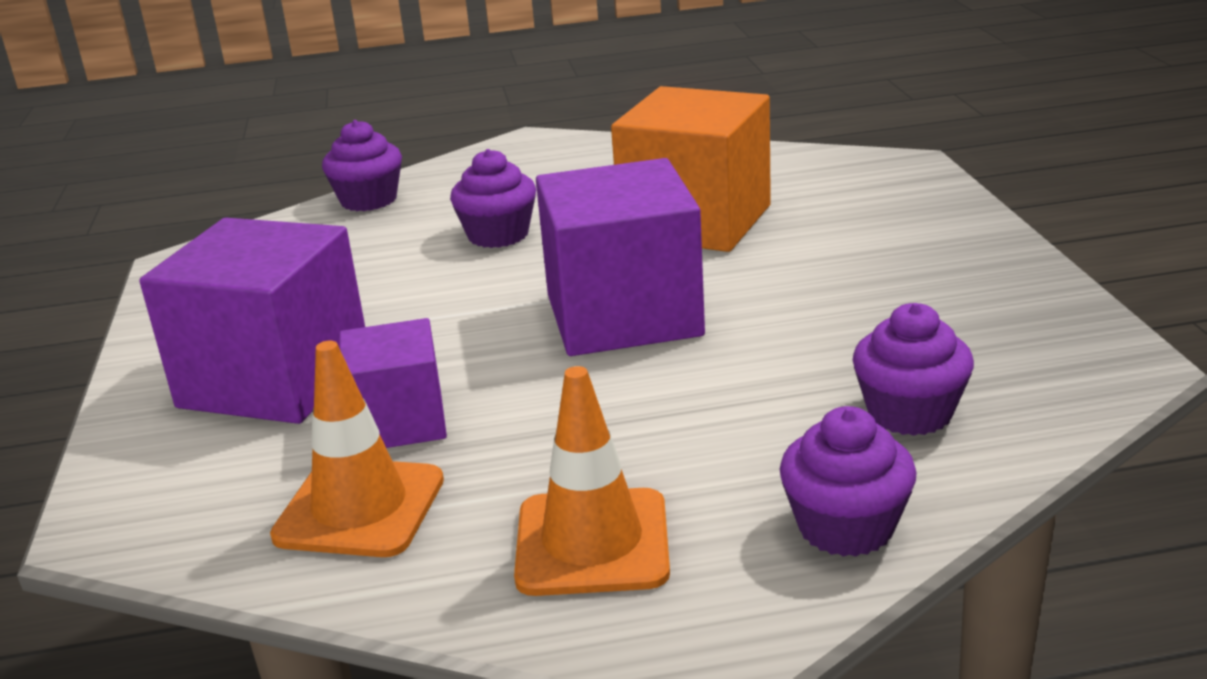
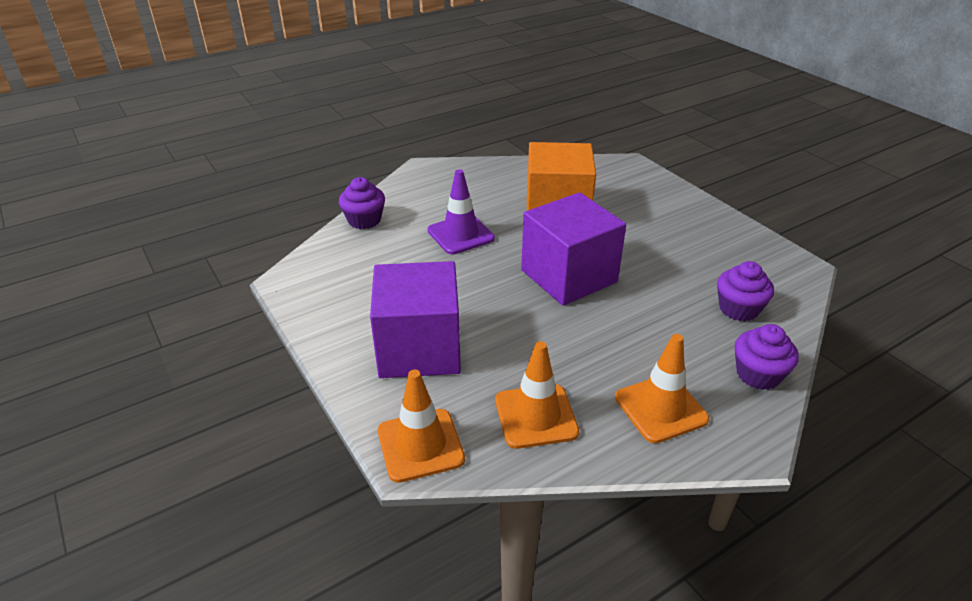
camera: 25 degrees left, 10 degrees up
(141, 510) = (420, 445): none -> orange traffic cone
(399, 422) = (511, 361): purple cube -> none
(498, 235) = (460, 234): purple cupcake -> purple traffic cone

